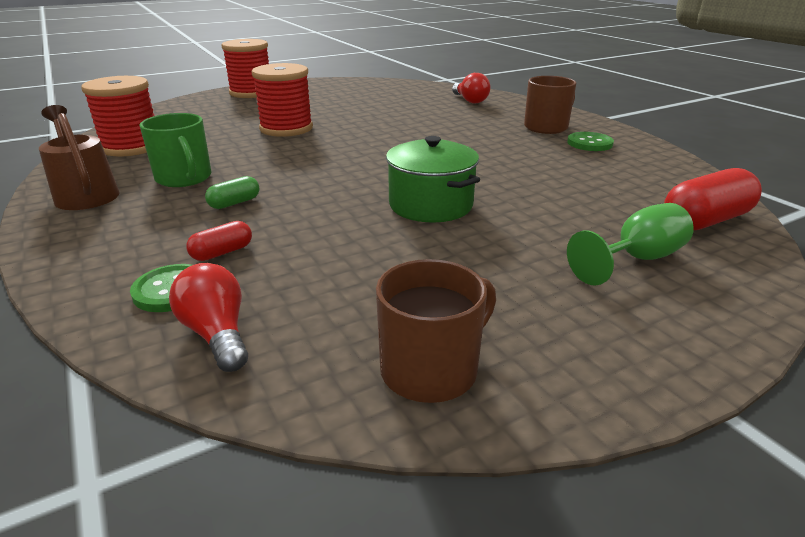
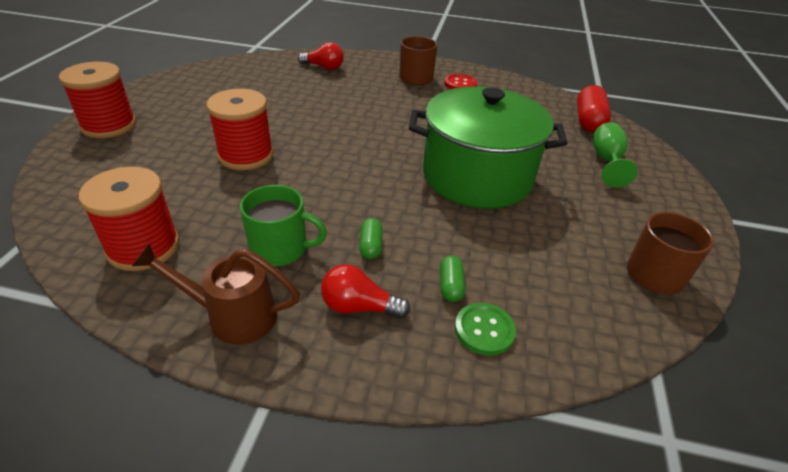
camera: 50 degrees left, 10 degrees up
(217, 334) = (560, 332): red light bulb -> red light bulb (359, 307)
(222, 252) = (450, 286): red capsule -> green capsule
(430, 205) = (477, 176): green pot -> green pot, size x1.74
(589, 143) = (460, 84): green button -> red button

